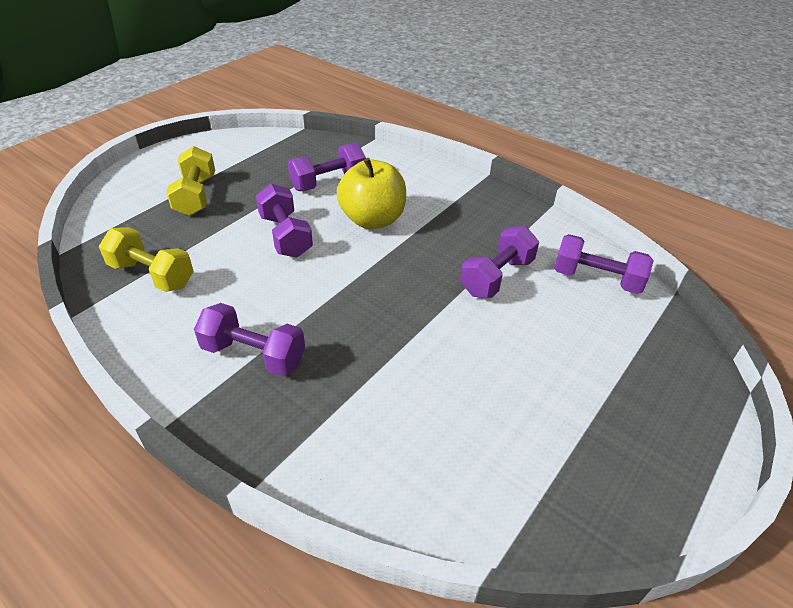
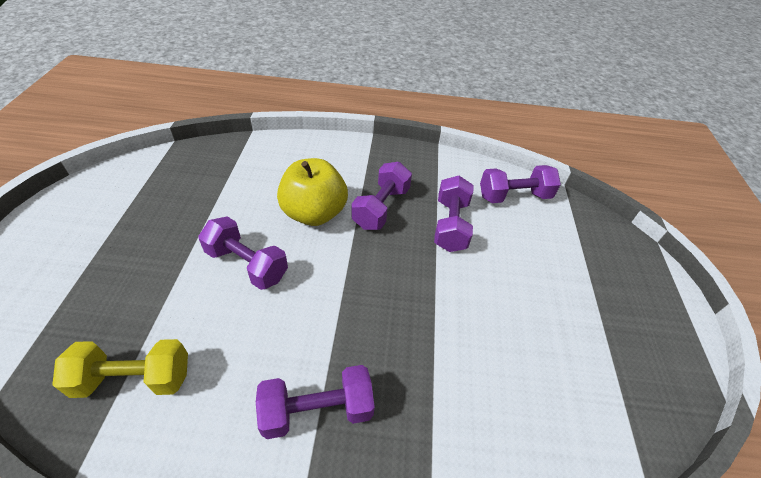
camera: 35 degrees left, 5 degrees up
(196, 196) = (112, 259): yellow dumbbell -> none
(328, 182) = (244, 190): purple dumbbell -> purple dumbbell (381, 208)

